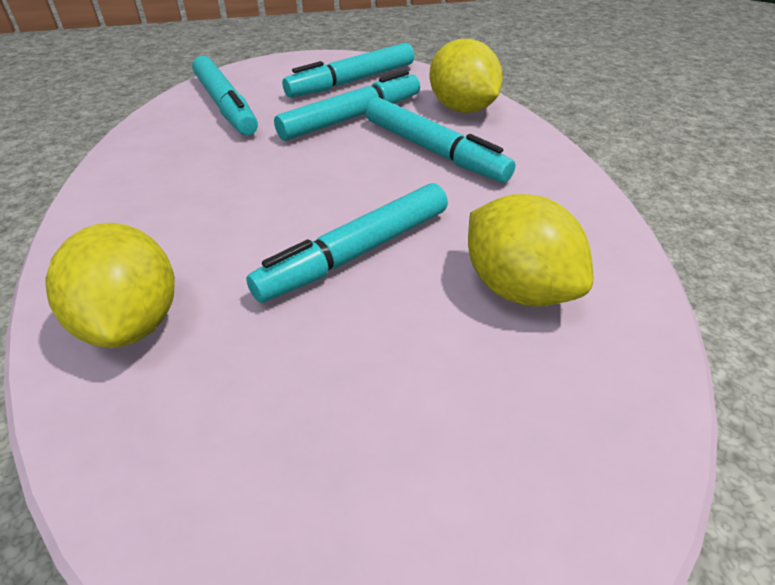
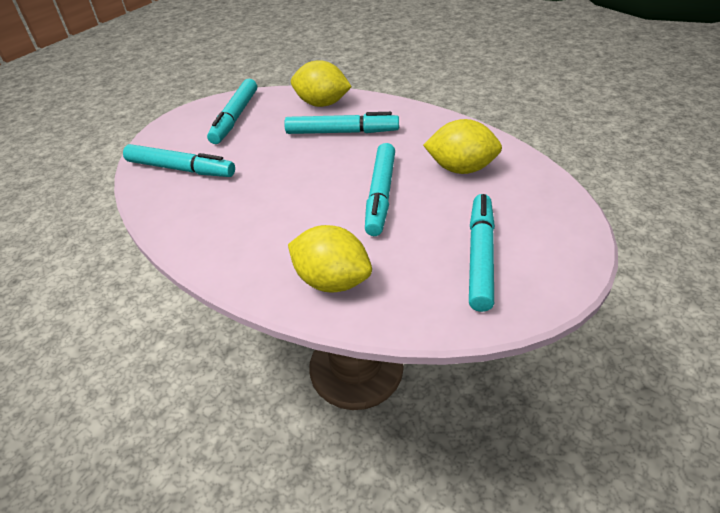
camera: 40 degrees left, 0 degrees up
(351, 118) = (271, 137): turquoise marker -> turquoise marker (480, 256)

